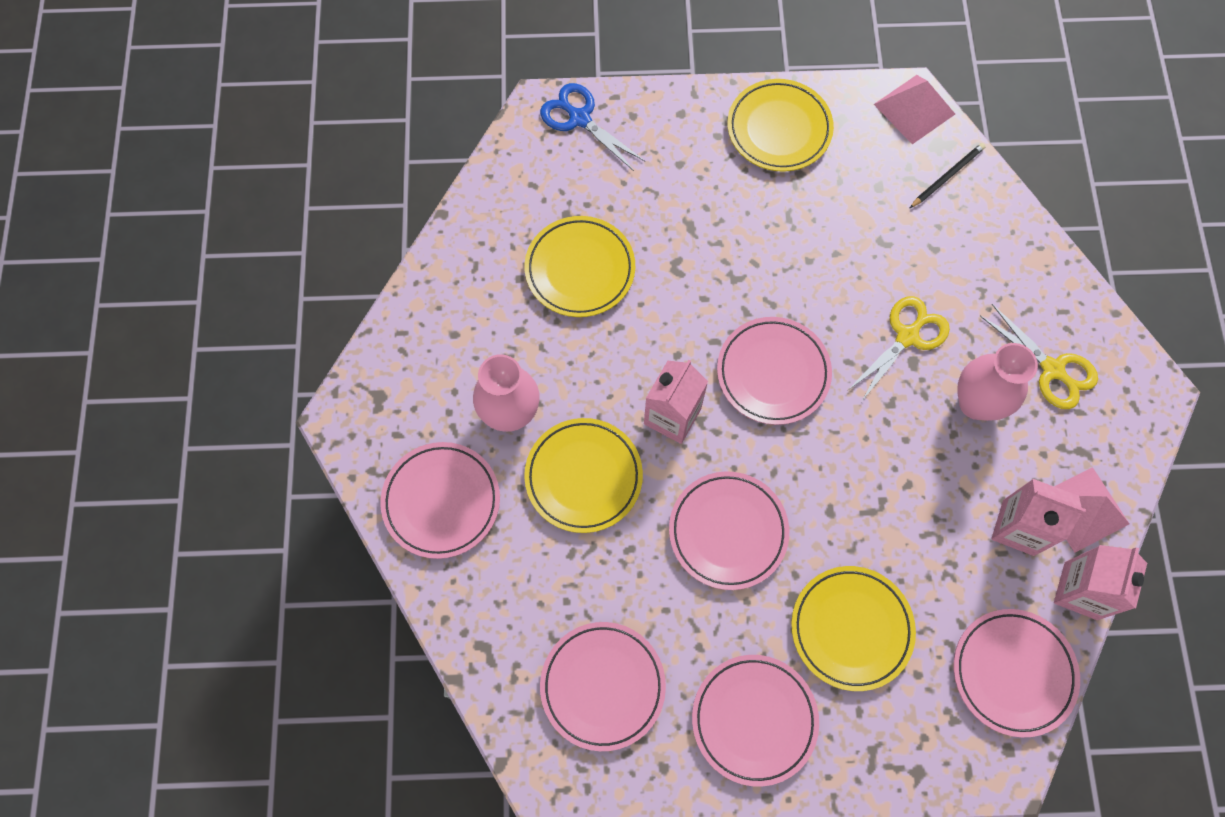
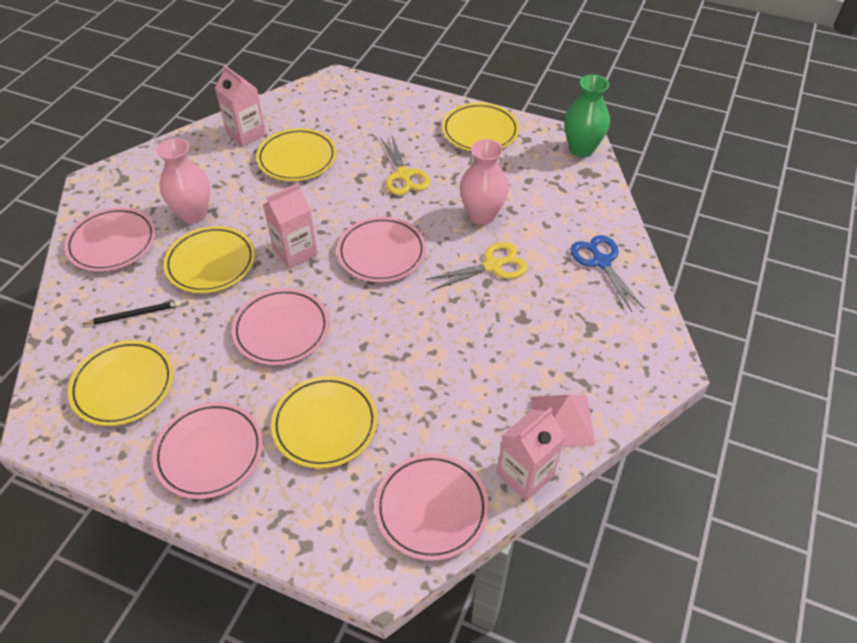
camera: 25 degrees right, 20 degrees down
(580, 119) = (355, 90): blue scissors -> blue scissors (601, 262)
(602, 686) = (123, 386): pink plate -> yellow plate
(914, 109) = (581, 149): pink pyramid -> green vase
(947, 176) = (582, 190): black pencil -> black pencil (134, 314)
(976, 403) = (518, 322): pink vase -> pink vase (482, 215)
(1018, 527) = (500, 411): pink carton -> pink carton (246, 134)
(1052, 369) = (592, 323): yellow scissors -> yellow scissors (404, 175)

